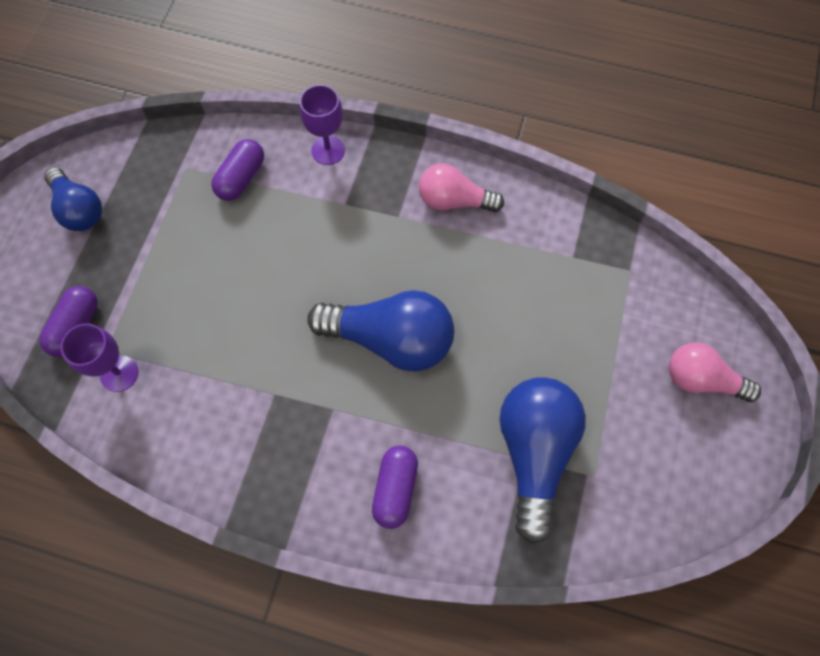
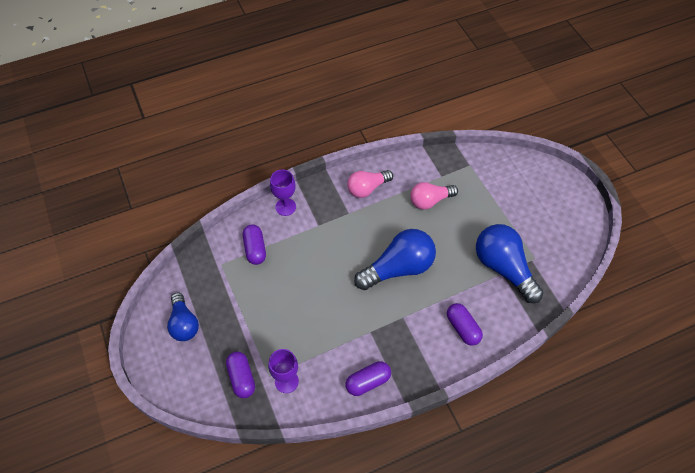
camera: 40 degrees left, 10 degrees down
(79, 209) = (184, 323): blue light bulb -> blue light bulb turned 60 degrees clockwise
(209, 456) = (368, 382): none -> purple capsule
(701, 380) = (538, 189): pink light bulb -> pink light bulb (430, 201)

